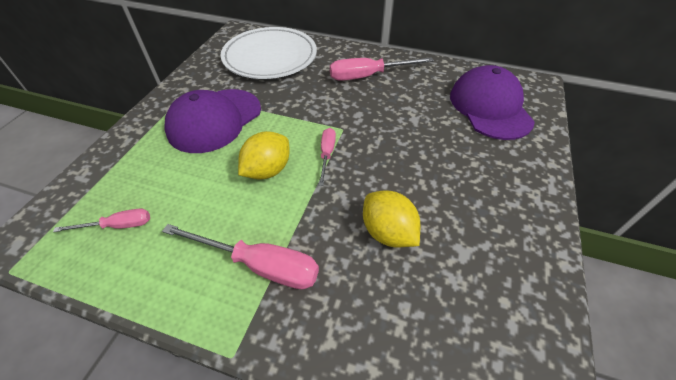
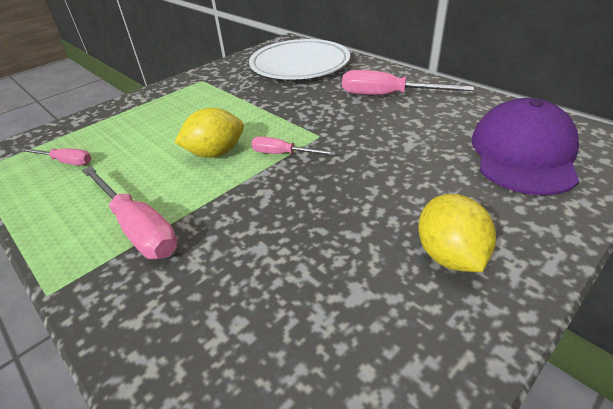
camera: 30 degrees right, 10 degrees down
(215, 120) = (207, 104): purple cap -> none
(327, 154) = (283, 154): pink screwdriver -> pink screwdriver turned 105 degrees counterclockwise
(388, 232) = (284, 242): yellow lemon -> yellow lemon (449, 255)

